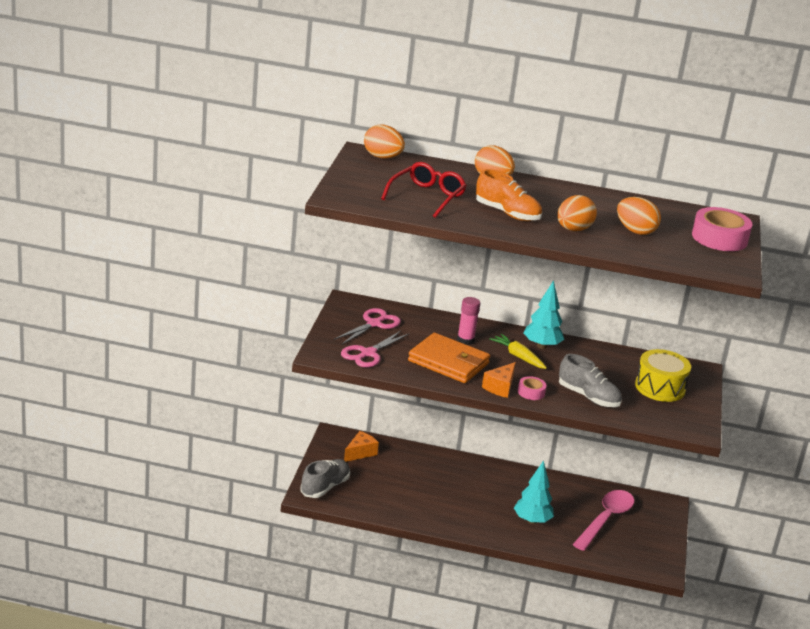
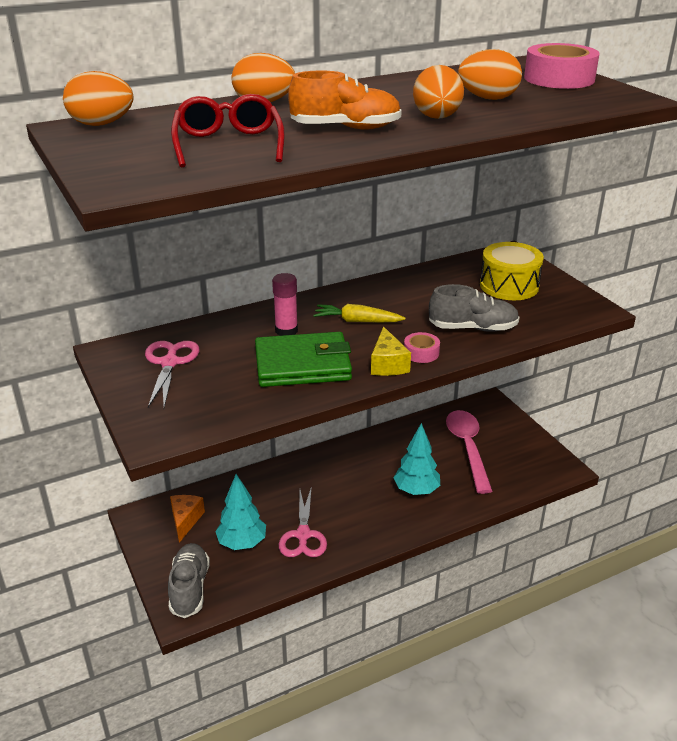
camera: 35 degrees left, 5 degrees up
(368, 353) = (206, 403): pink scissors -> pink scissors (303, 535)
(448, 362) = (302, 365): orange wallet -> green wallet
(500, 387) = (387, 364): orange cheese -> yellow cheese
(541, 346) = (361, 299): turquoise tree -> turquoise tree (242, 543)

